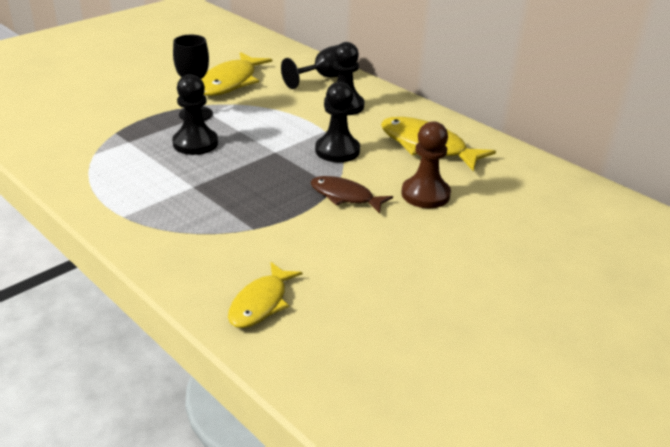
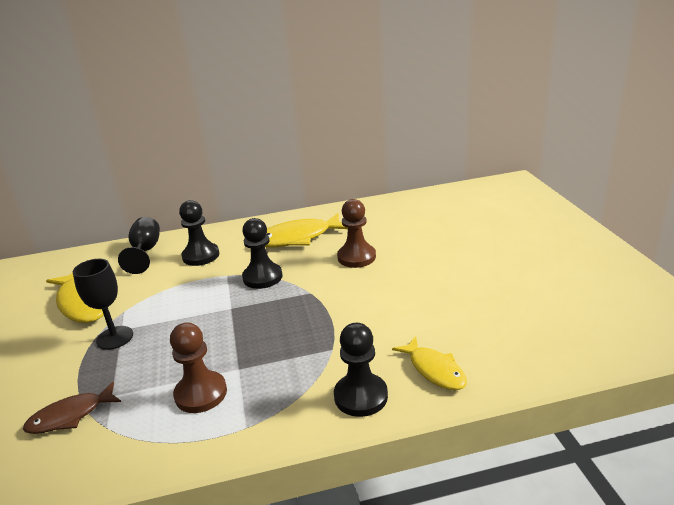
camera: 55 degrees left, 5 degrees down
(151, 180) = (201, 394): none -> brown pawn
(195, 143) = (167, 350): black pawn -> black pawn (361, 396)
(345, 196) = (328, 291): brown fish -> brown fish (70, 416)

